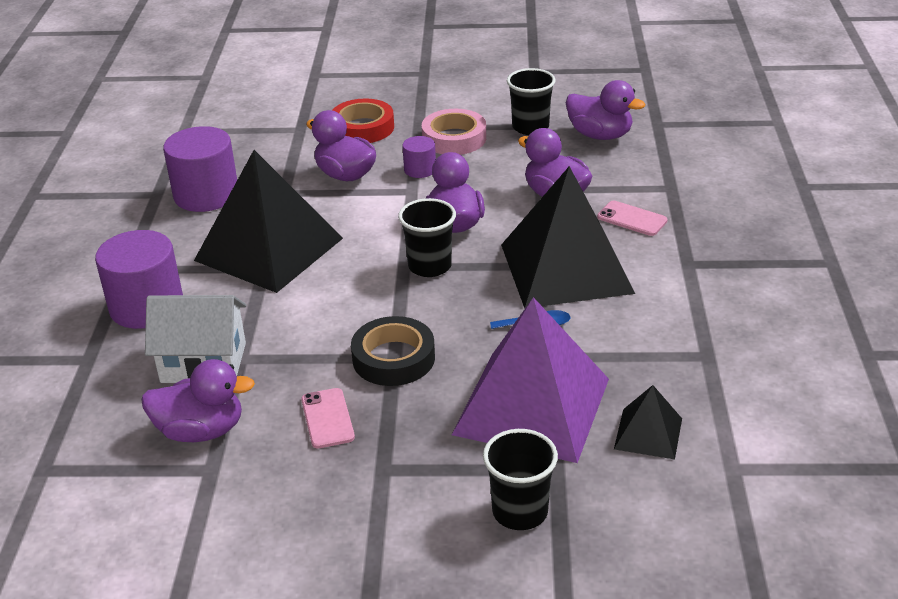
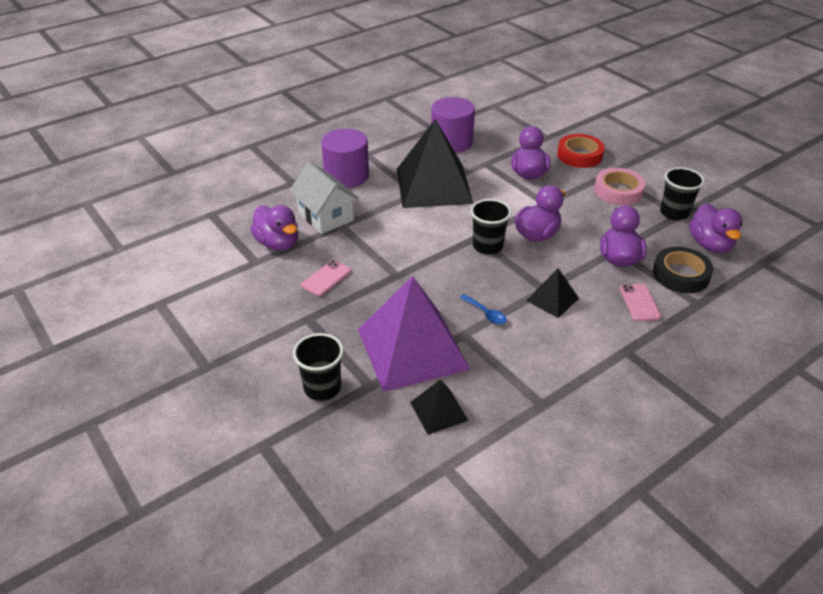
camera: 50 degrees right, 5 degrees up
(393, 358) = (396, 275): black tape -> black tape (681, 274)
(420, 170) = (570, 195): purple cylinder -> none
(566, 268) = (552, 299): black pyramid -> black pyramid, size x0.46

